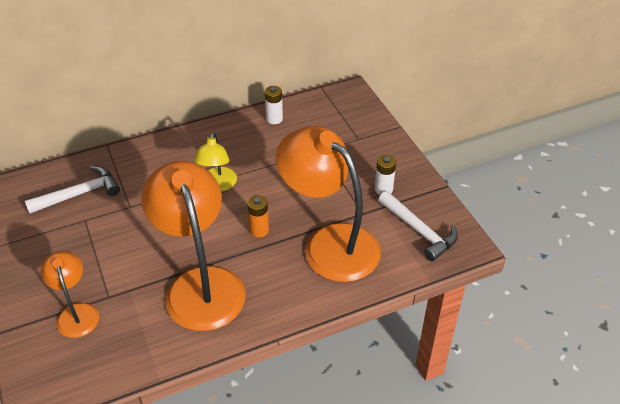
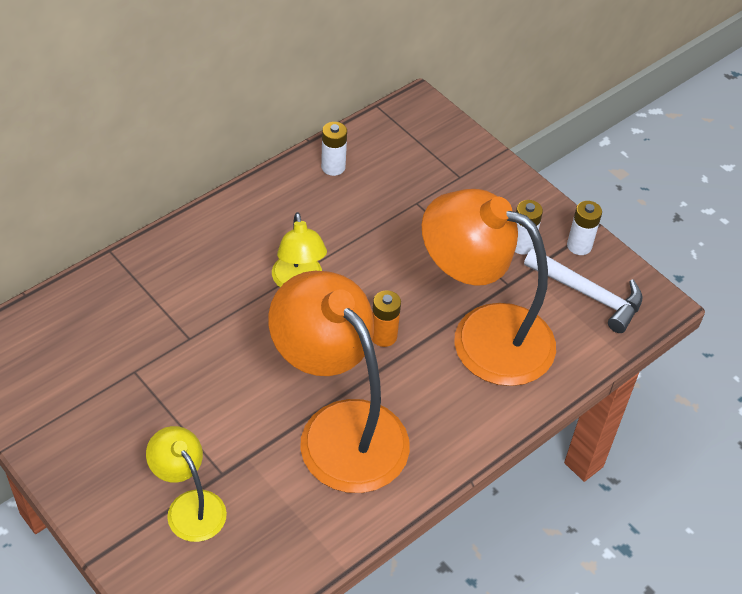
camera: 20 degrees left, 5 degrees up
(76, 313) = (189, 506): orange lamp -> yellow lamp
(79, 194) = (107, 334): white hammer -> none
(425, 197) = (579, 246): none -> white battery

